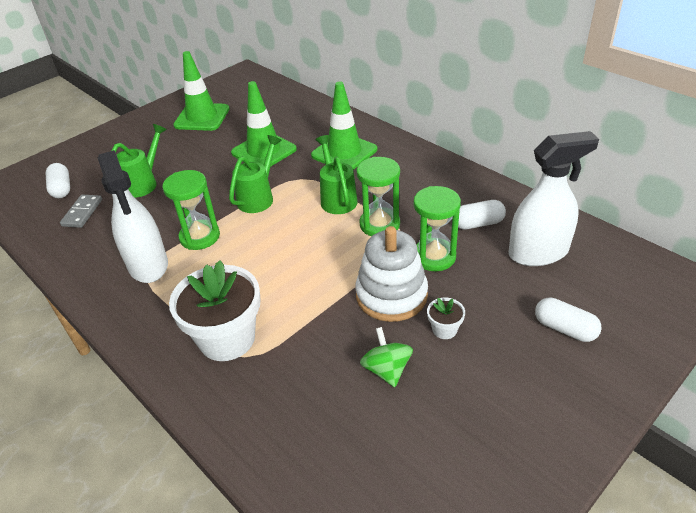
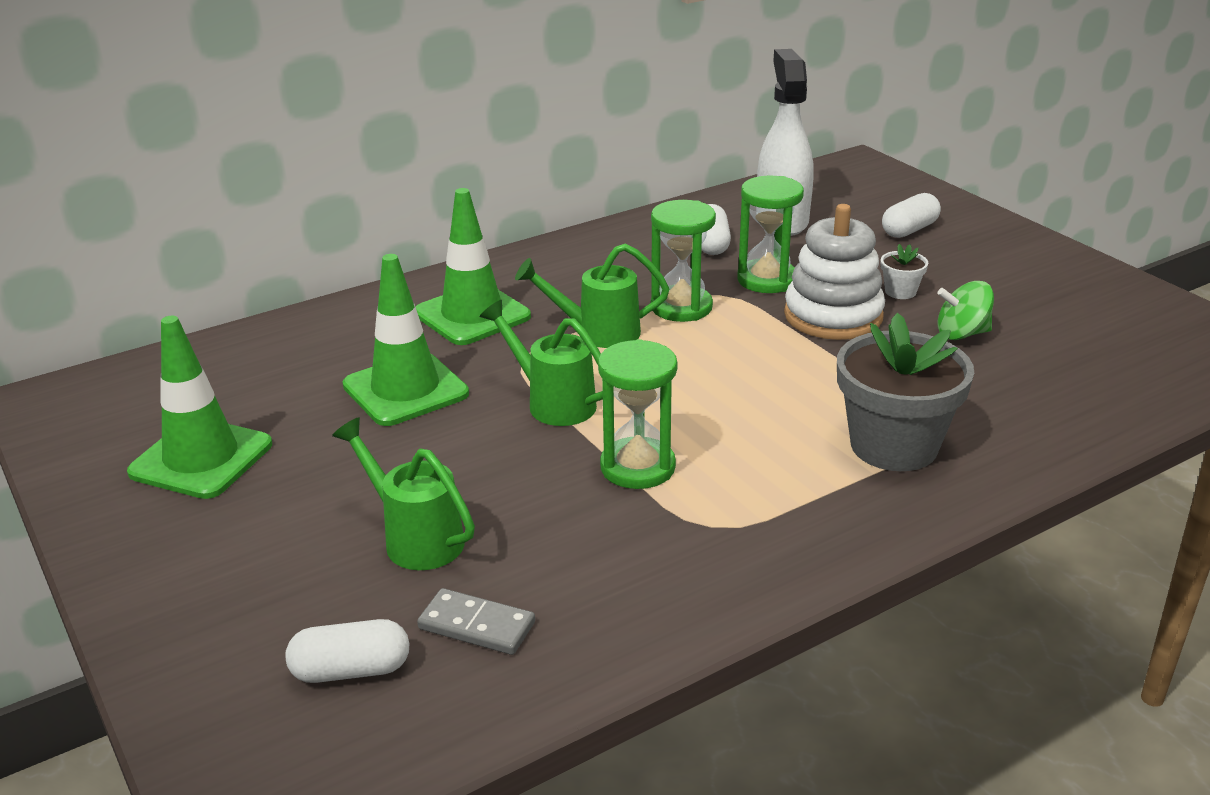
camera: 80 degrees left, 10 degrees down
(148, 265) = (696, 525): white spray bottle -> none
(227, 339) = (894, 446): white flower pot -> grey flower pot

